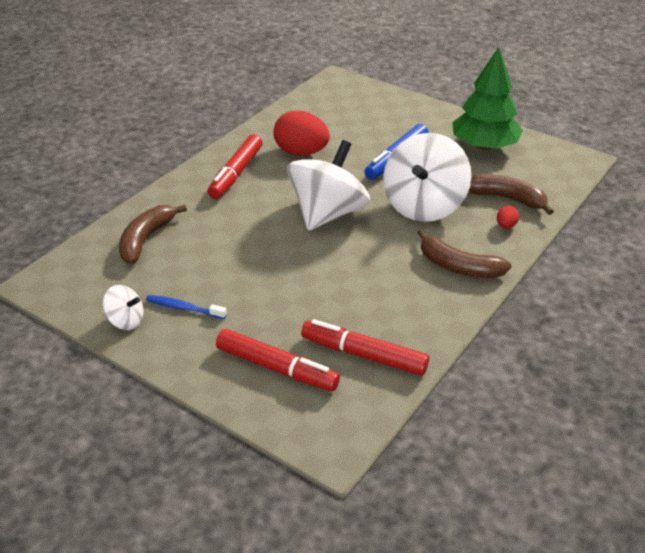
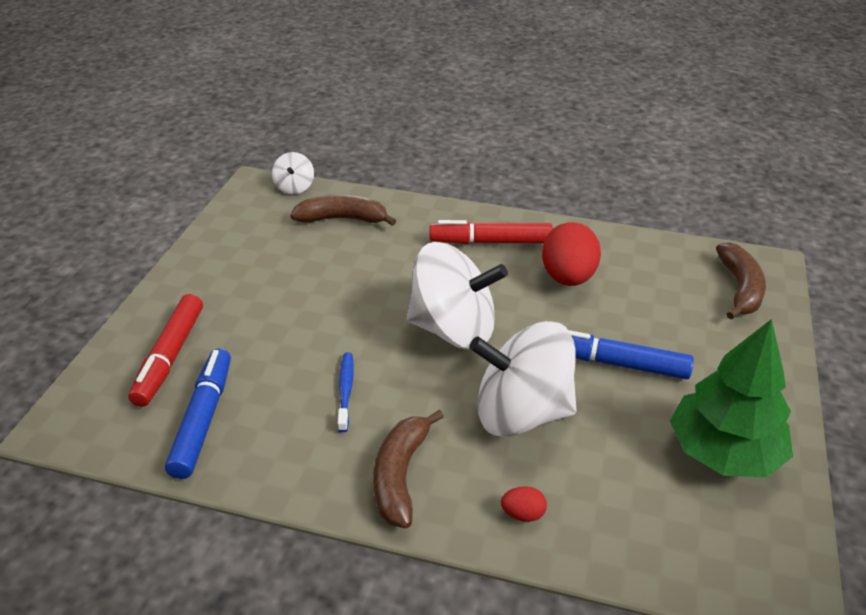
camera: 70 degrees right, 0 degrees up
(126, 321) = (218, 244): white spinning top -> white spinning top (294, 187)
(184, 308) = (246, 272): blue toothbrush -> blue toothbrush (346, 391)
(364, 355) = (203, 419): red marker -> blue marker
(507, 199) = (596, 504): brown banana -> brown banana (740, 288)

